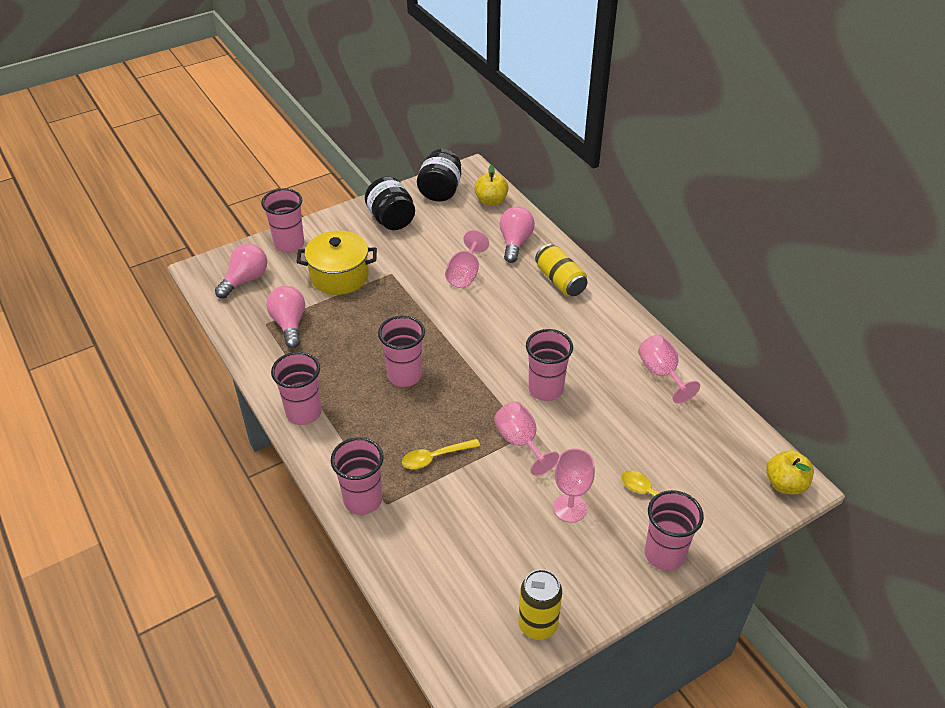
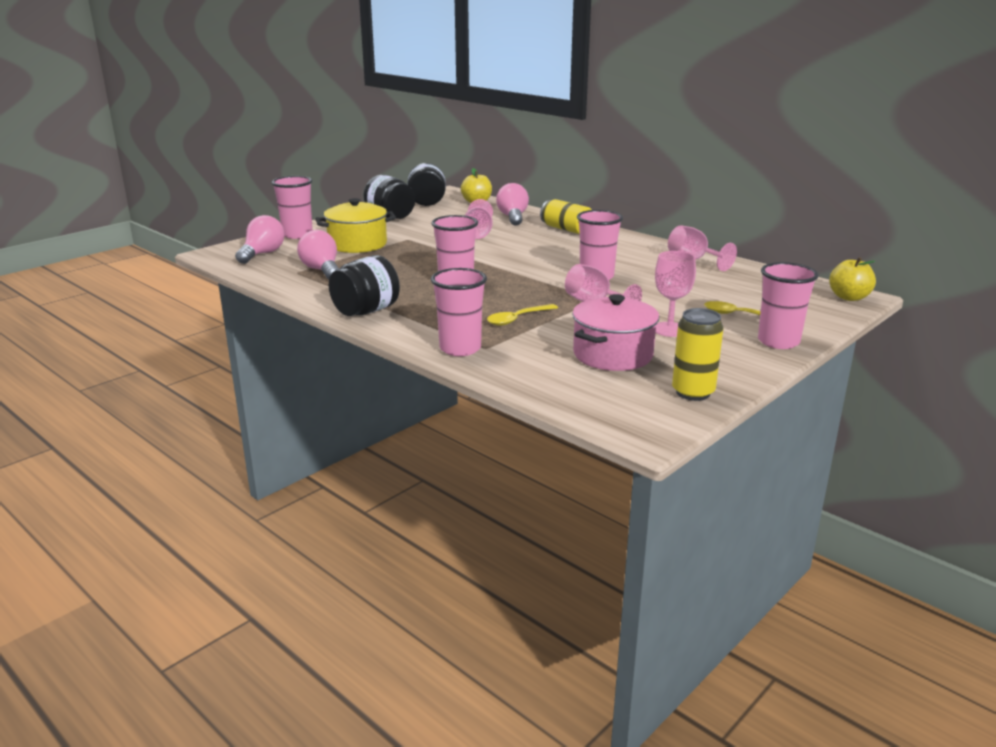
camera: 15 degrees left, 20 degrees down
(304, 413) = (366, 311): pink cup -> black jar
(495, 542) = (613, 355): none -> pink pot

